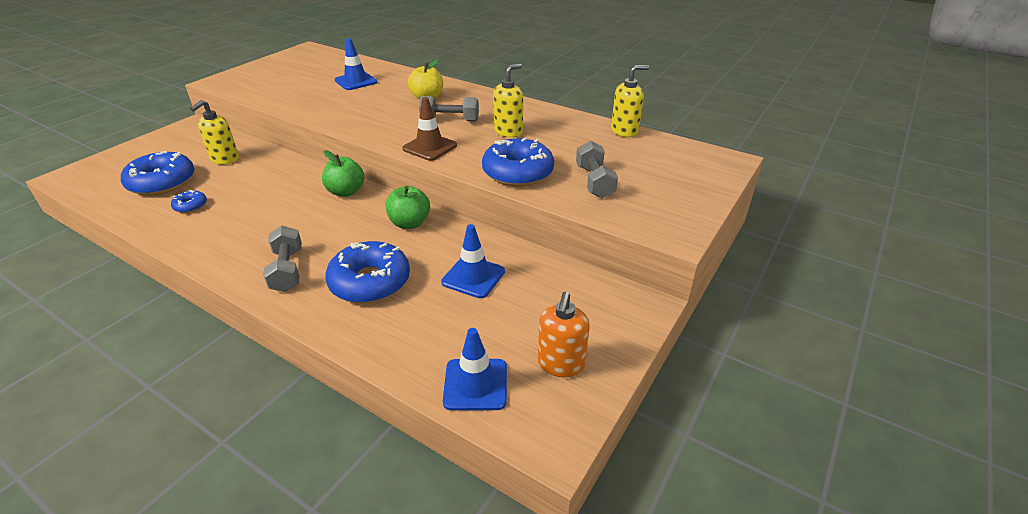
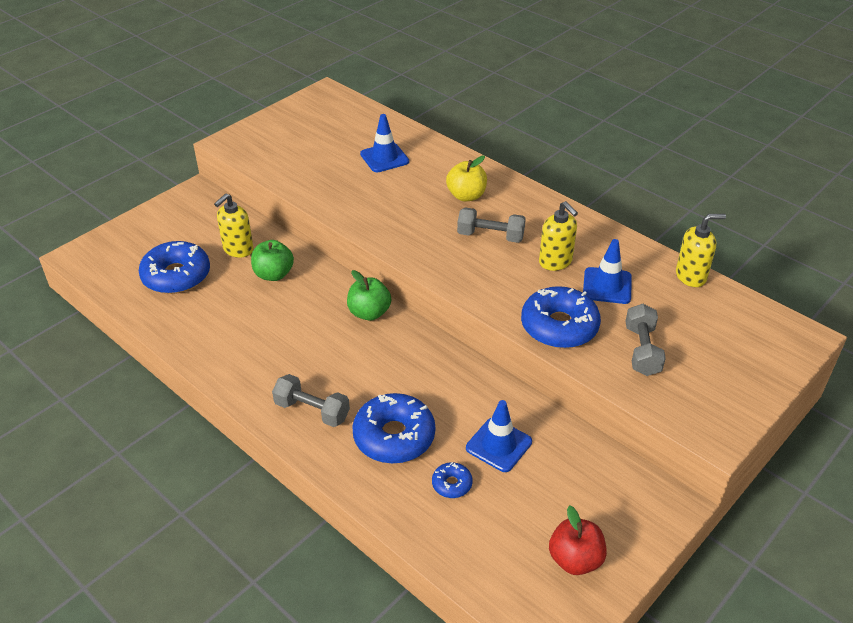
camera: 10 degrees right, 5 degrees up
(190, 206) = (209, 313): blue donut -> blue donut (452, 484)
(287, 270) = (312, 411): grey dumbbell -> grey dumbbell turned 60 degrees counterclockwise
(409, 223) = (436, 365): green apple -> green apple (274, 274)
(430, 147) = (465, 277): brown traffic cone -> none
(475, 384) = (491, 568): blue traffic cone -> blue traffic cone (607, 286)
(508, 131) = (555, 262): yellow soap dispenser -> yellow soap dispenser turned 90 degrees clockwise
(561, 364) = (575, 559): orange soap dispenser -> red apple

